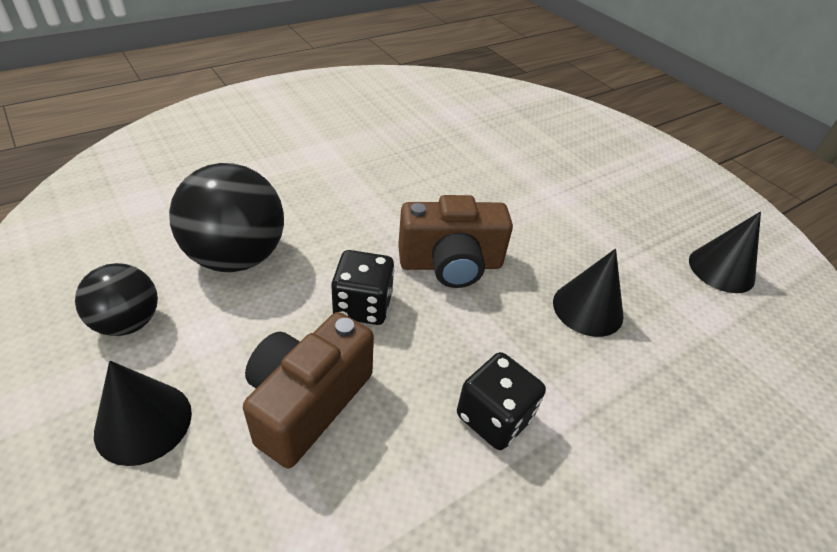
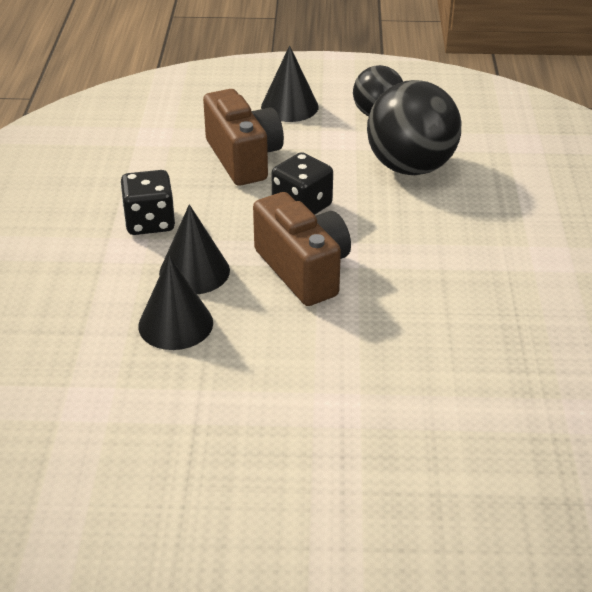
camera: 130 degrees right, 5 degrees down
(450, 264) = (303, 270): brown camera -> brown camera turned 120 degrees clockwise
(721, 269) = (108, 467): black cone -> black cone (194, 271)

